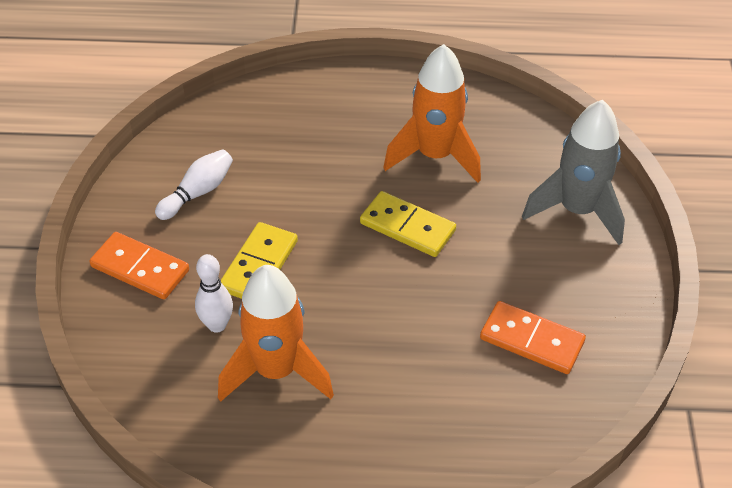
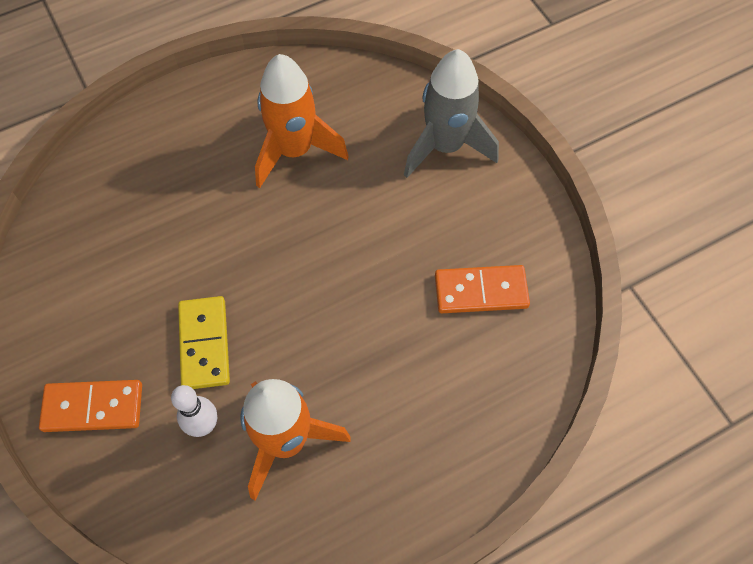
camera: 30 degrees left, 15 degrees up
(198, 192) = (98, 298): white bowling pin -> none
(407, 227) = (313, 235): yellow domino -> none

